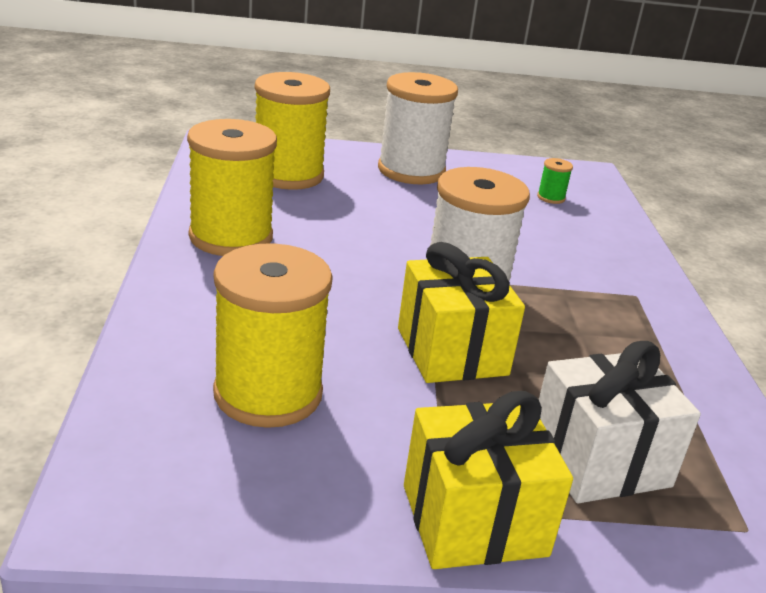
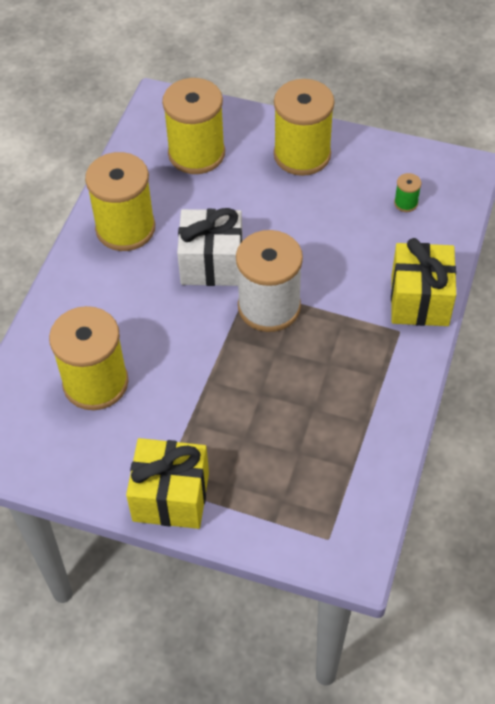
camera: 25 degrees right, 25 degrees up
(411, 171) = (302, 155): white spool -> yellow spool
(452, 351) = (227, 366): yellow gift -> yellow gift (419, 300)
(599, 460) = (270, 472): white gift -> white gift (212, 263)

